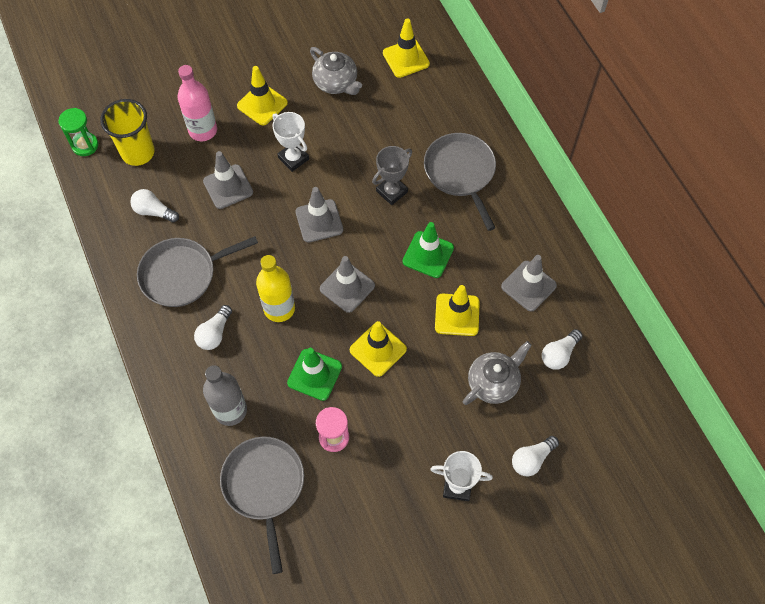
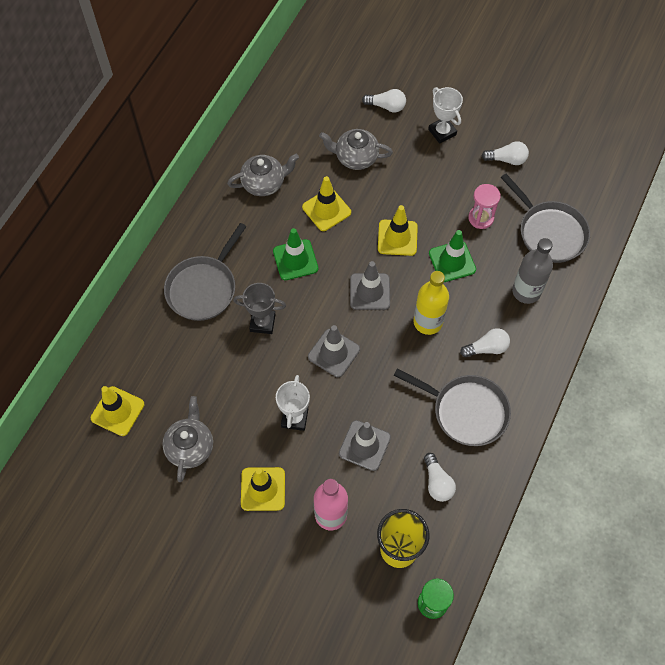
camera: 130 degrees left, 0 degrees up
(264, 486) = (549, 232): grey pan -> grey pan turned 75 degrees counterclockwise
(528, 286) = (264, 183): grey traffic cone -> grey teapot
(559, 354) = (300, 135): white light bulb -> white light bulb (507, 159)

